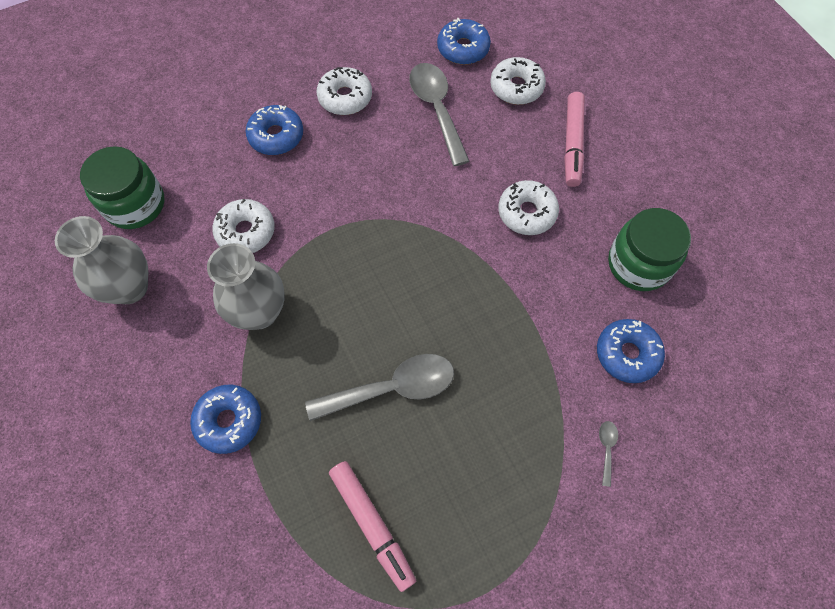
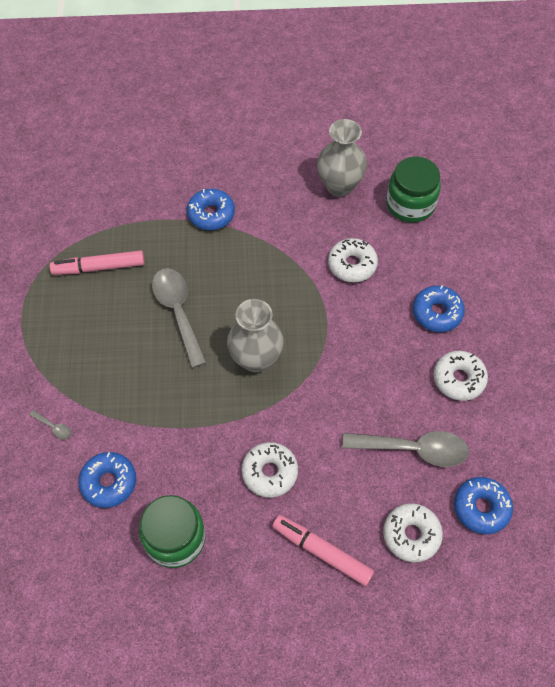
camera: 115 degrees right, 5 degrees down
(259, 312) = (280, 253): grey vase -> grey vase (256, 358)
(392, 388) = (178, 312): grey spoon -> grey spoon turned 150 degrees clockwise

